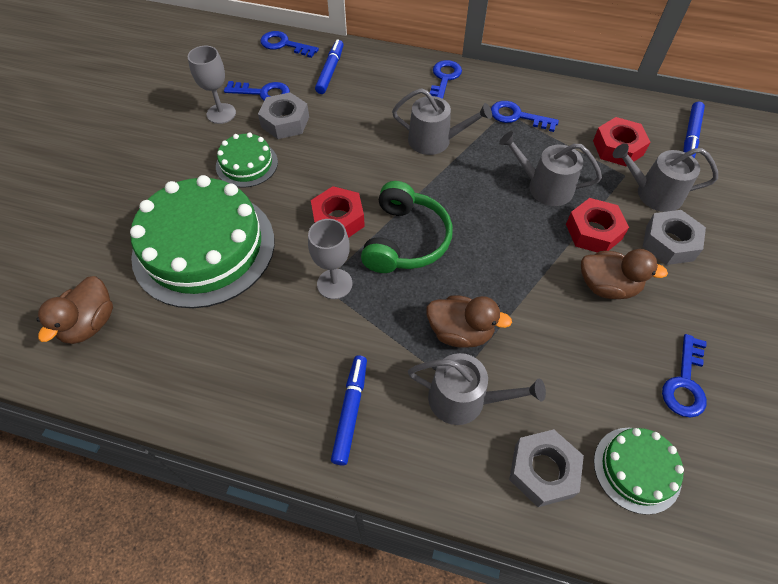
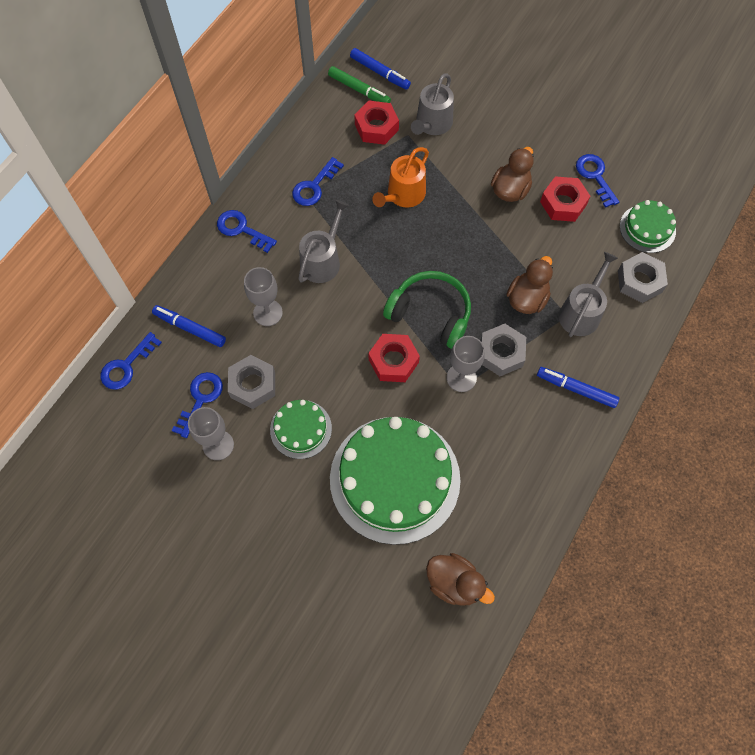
camera: 75 degrees left, 10 degrees up
(362, 115) = (268, 313): none -> grey goblet
(544, 187) = (403, 195): grey watering can -> orange watering can
(593, 231) = (458, 179): red nut -> red nut (563, 203)
(656, 124) = (359, 90): none -> green marker
(669, 243) = (482, 135): grey nut -> grey nut (501, 353)
(685, 383) = (595, 176): blue key -> blue key turned 150 degrees counterclockwise

